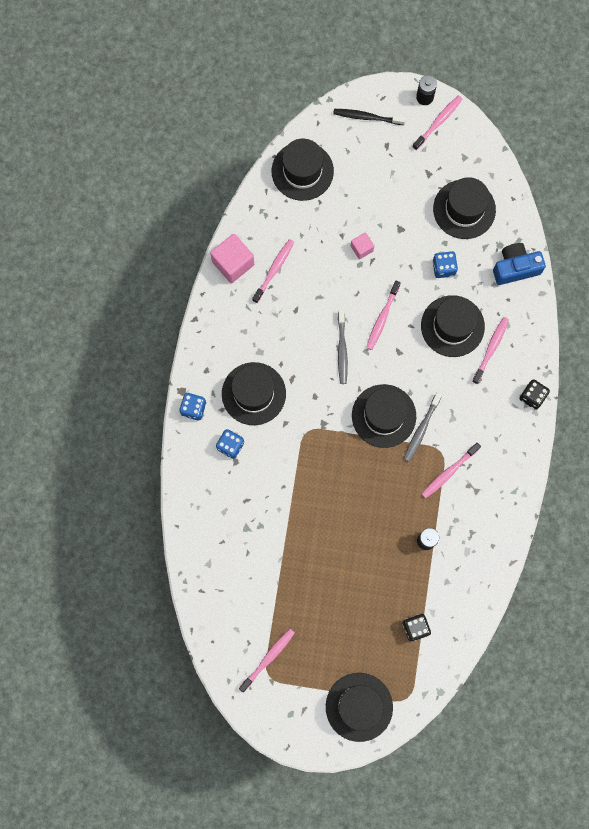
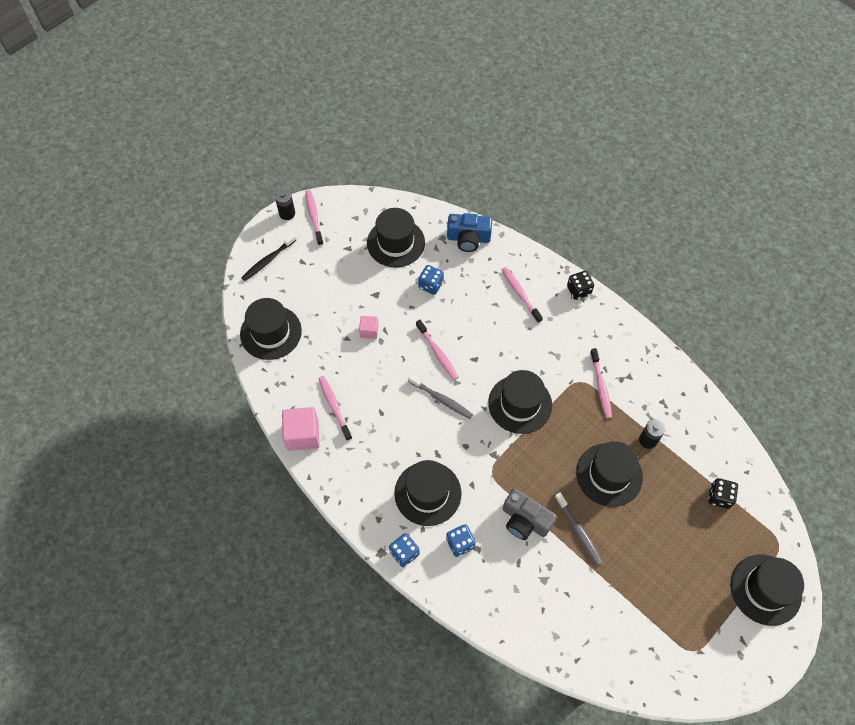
camera: 55 degrees left, 15 degrees down
(268, 658) = (677, 641): pink toothbrush -> none
(284, 483) = (525, 520): none -> grey camera
(421, 429) = (551, 383): grey toothbrush -> grey toothbrush (578, 531)
(452, 326) = (482, 308): black hat -> black hat (609, 474)
(515, 268) = (468, 238): blue camera -> blue camera turned 105 degrees counterclockwise

